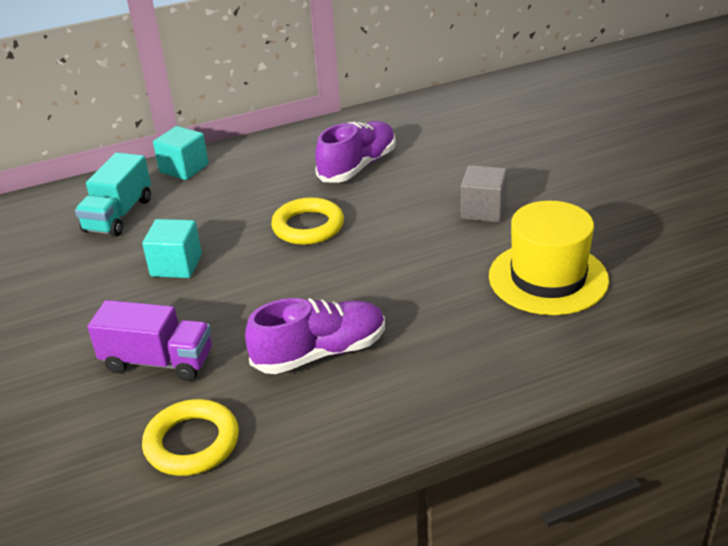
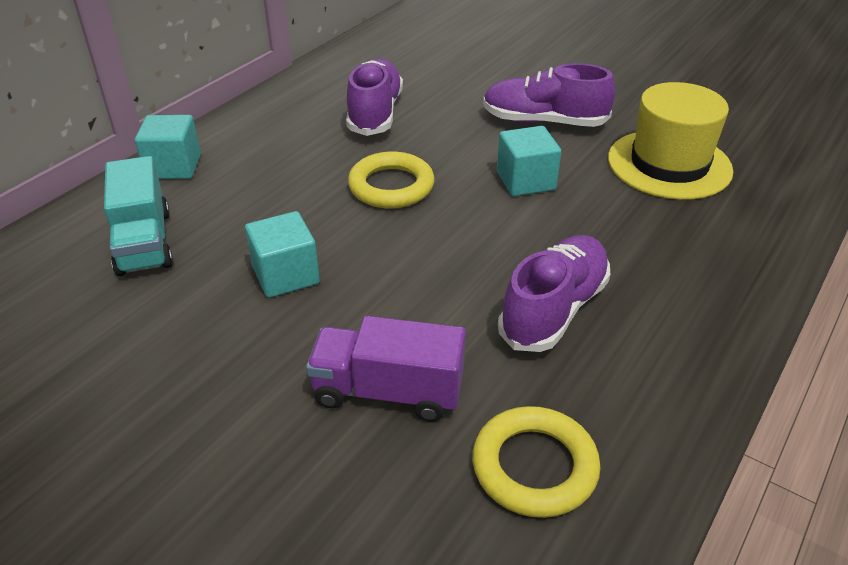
camera: 35 degrees left, 5 degrees up
(158, 361) = (388, 391): purple truck -> purple truck turned 150 degrees counterclockwise
(411, 253) = (525, 181): none -> turquoise cube
(483, 210) = (544, 122): grey cube -> purple shoe

